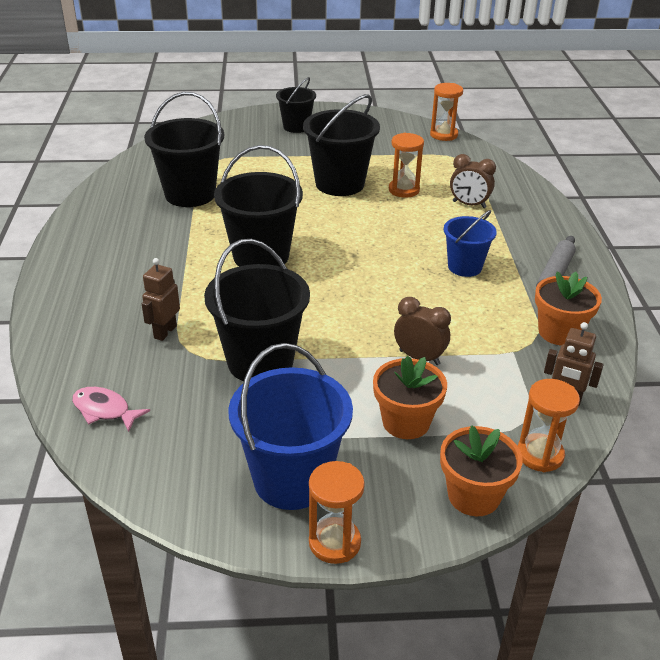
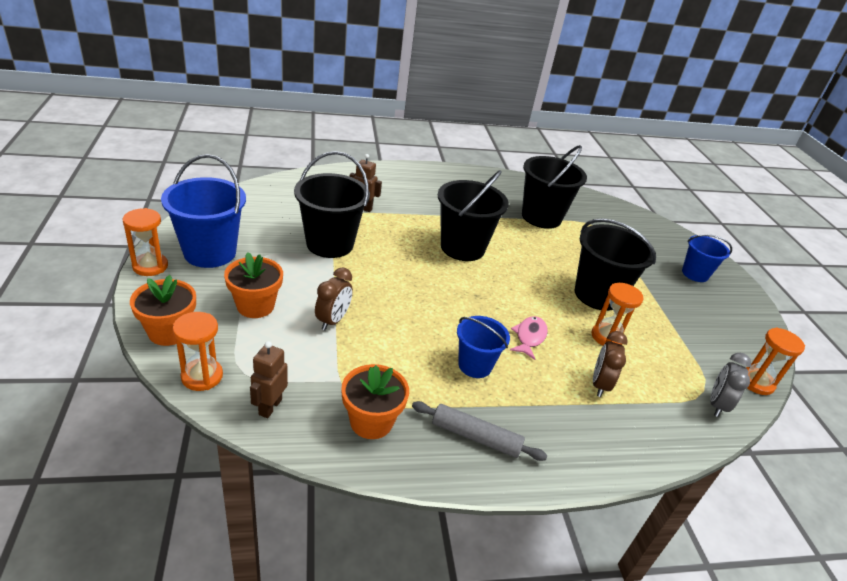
camera: 80 degrees right, 0 degrees up
(104, 410) = (287, 190): pink fish -> pink fish (529, 337)
(296, 127) = (695, 274): black bucket -> blue bucket
(475, 157) = (716, 404): none -> grey clock

